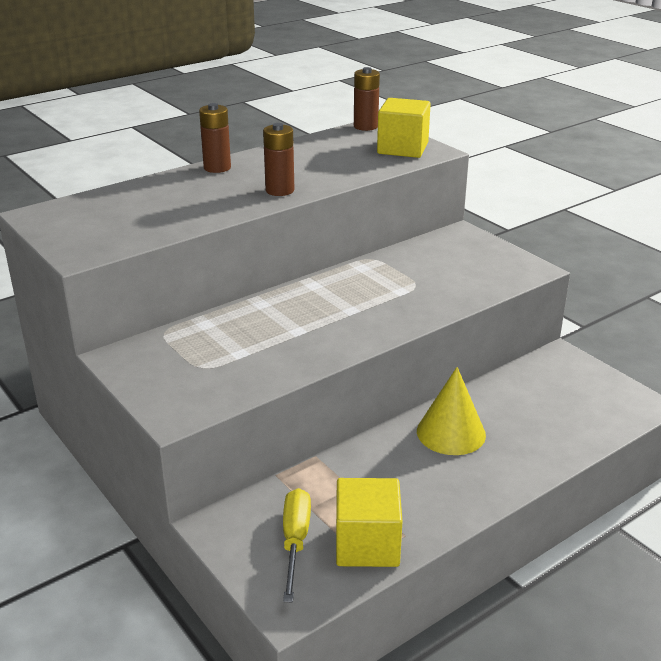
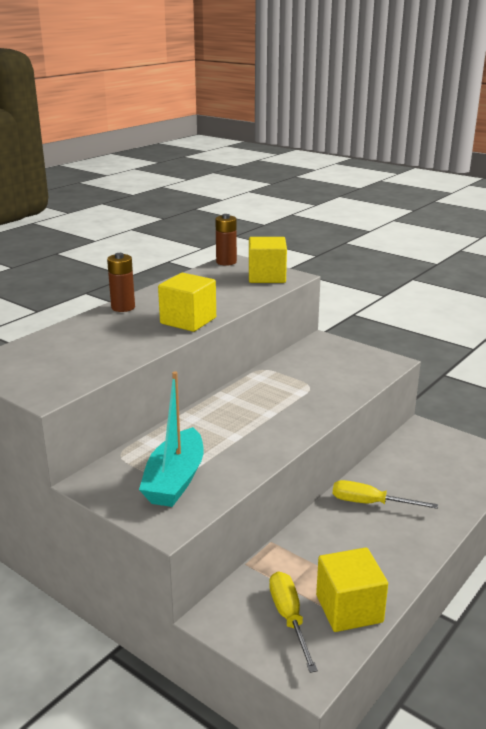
camera: 15 degrees left, 5 degrees down
(207, 368) = (175, 480): none -> turquoise boat
(280, 190) = (188, 320): brown battery -> yellow cube
(451, 433) = (370, 503): yellow cone -> yellow screwdriver

